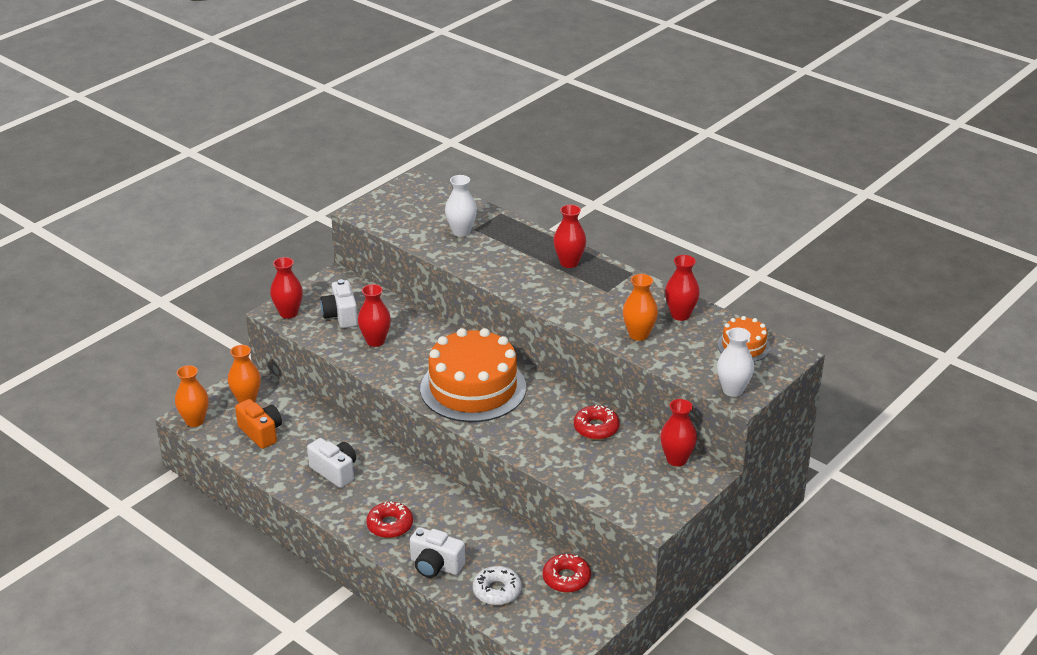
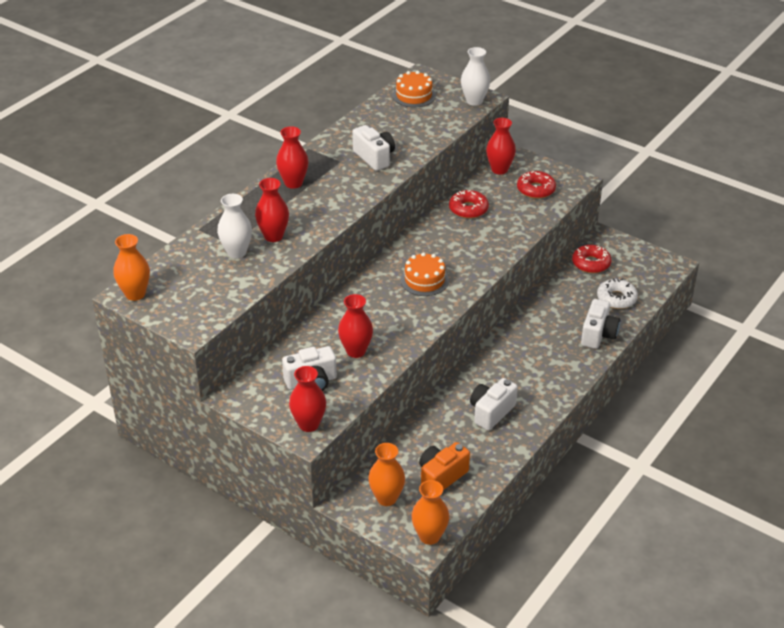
camera: 95 degrees left, 5 degrees up
(390, 525) = (556, 367): red donut -> red donut (536, 189)
(473, 388) = (424, 280): orange cake -> orange cake, size x0.48
(612, 313) = (374, 157): none -> white camera
(638, 335) = (406, 144): orange vase -> orange vase (135, 294)
(680, 315) = (373, 124): red vase -> red vase (273, 236)

